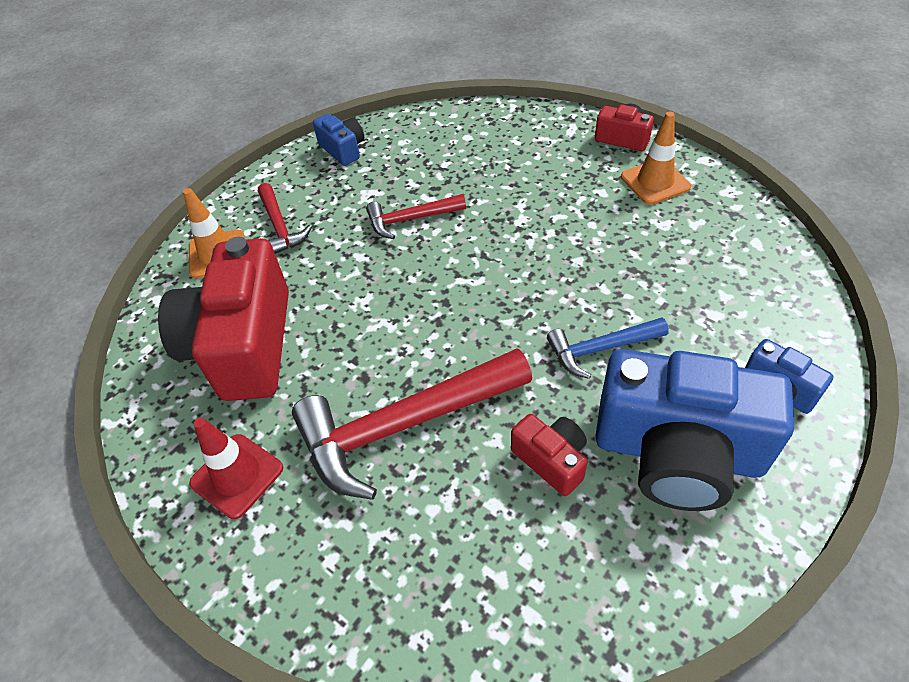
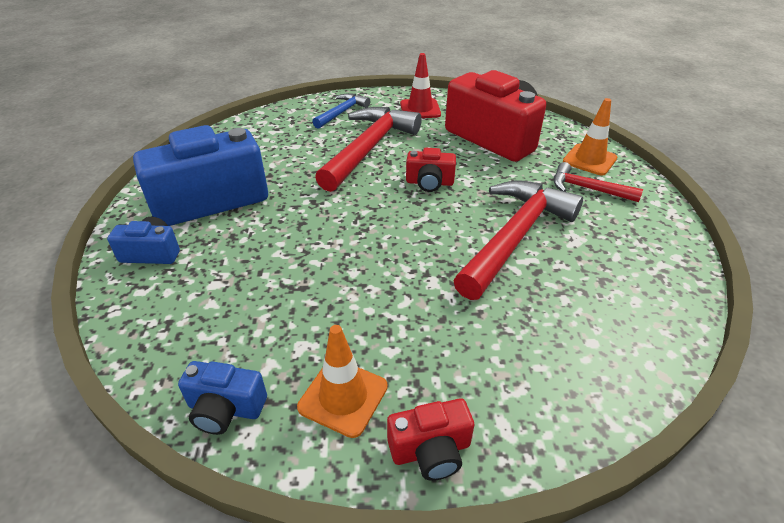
camera: 135 degrees right, 10 degrees down
(343, 149) = (663, 262): blue camera -> blue camera (225, 409)
(410, 219) = (515, 237): red hammer -> red hammer, size x1.89
(551, 460) = (279, 168): red camera -> red camera (429, 183)
(600, 349) = (289, 224): blue hammer -> blue hammer (342, 112)

